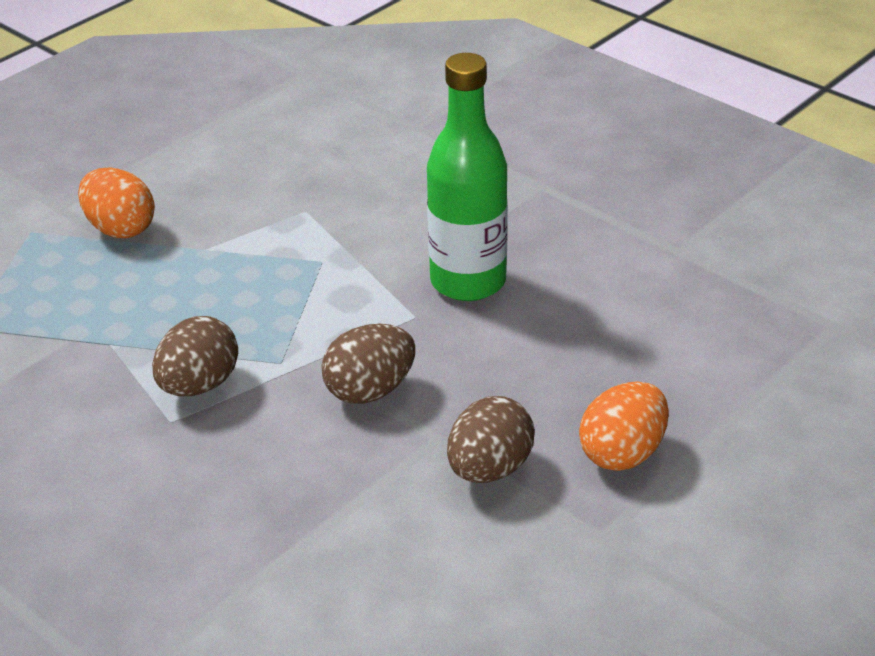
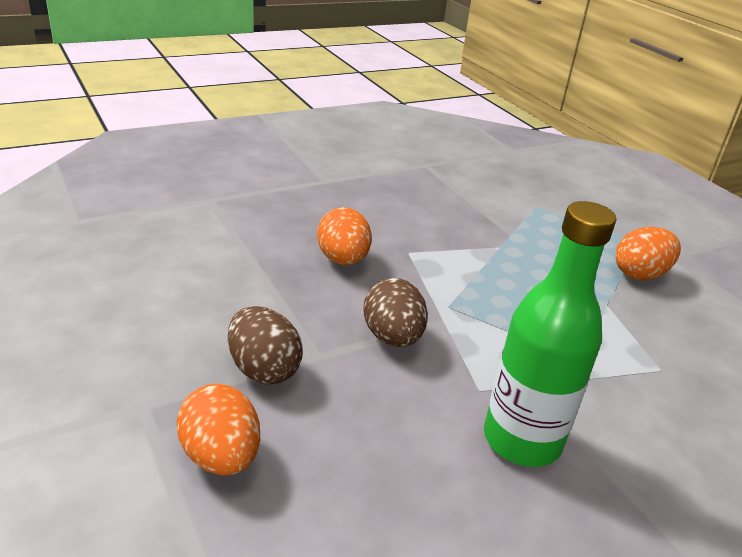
camera: 105 degrees right, 5 degrees down
(199, 385) = (438, 268): brown egg -> none
(227, 474) = (343, 260): none -> orange egg

